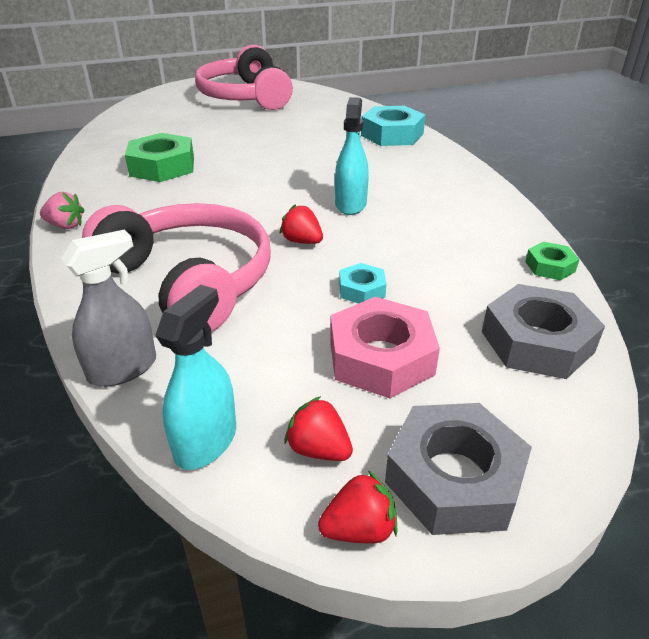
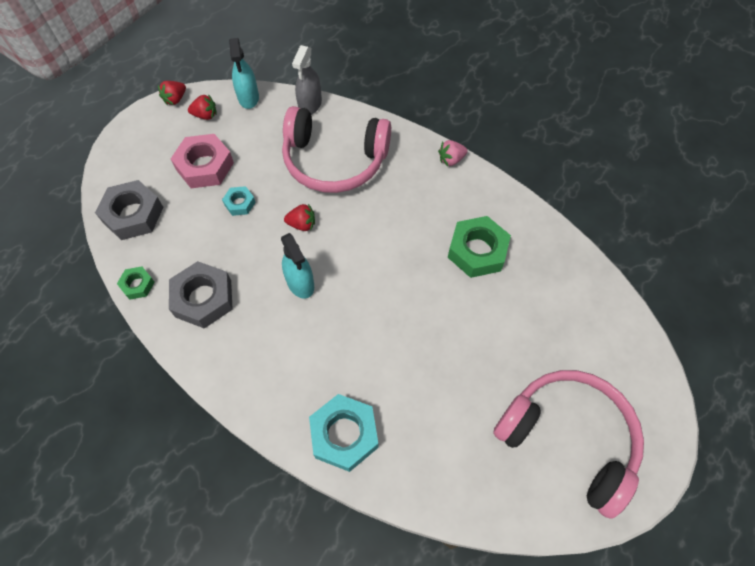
camera: 145 degrees right, 25 degrees up
(454, 478) = (150, 130): grey nut -> grey nut (203, 298)

